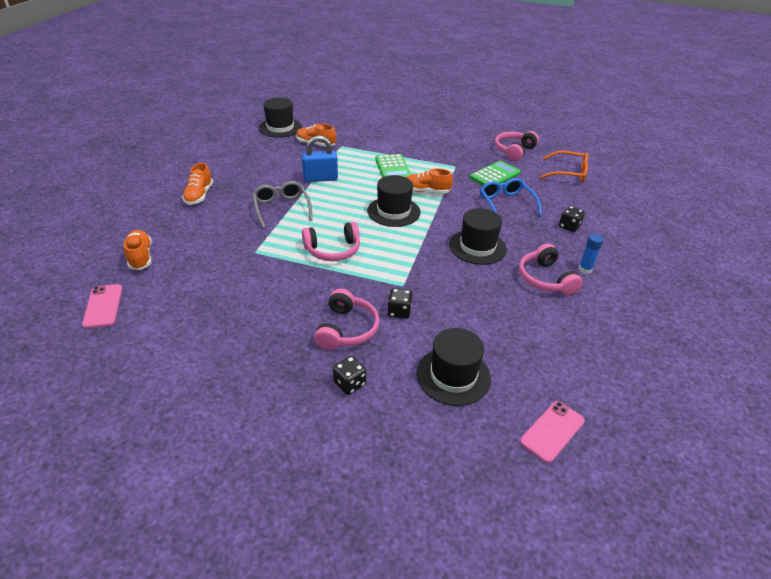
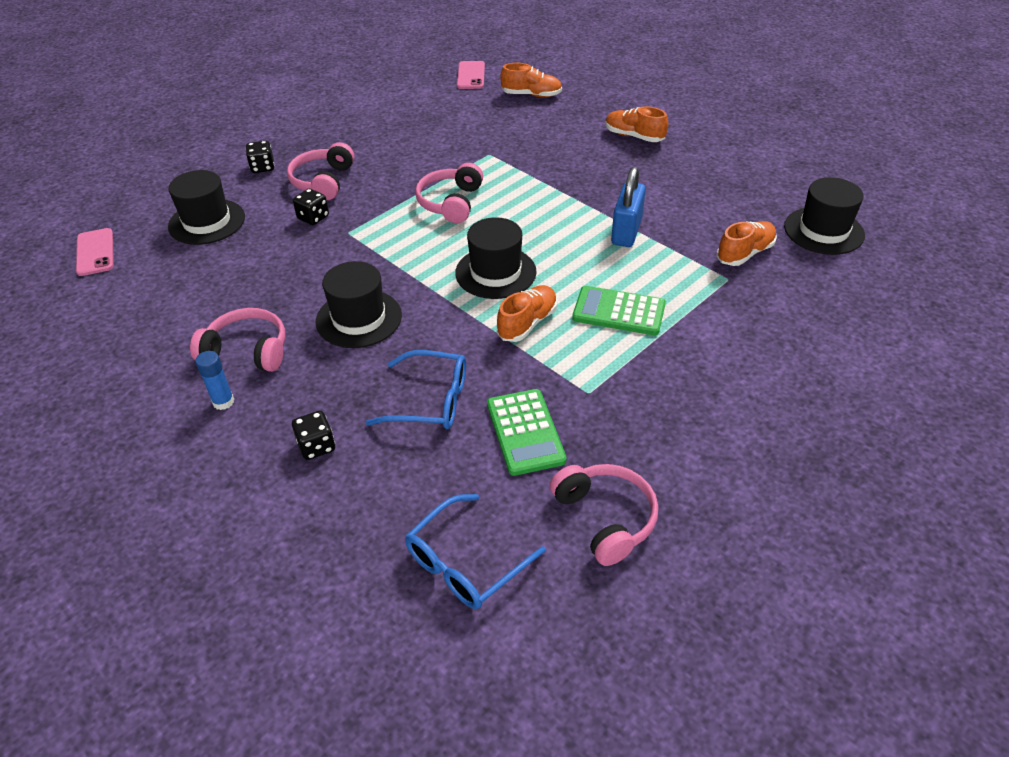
camera: 120 degrees right, 5 degrees up
(103, 306) = (471, 75): pink phone -> pink phone turned 75 degrees clockwise
(281, 208) = (566, 186): grey glasses -> none
(347, 329) = (323, 181): pink headphones -> pink headphones turned 60 degrees clockwise
(568, 173) = (466, 562): orange glasses -> blue glasses

